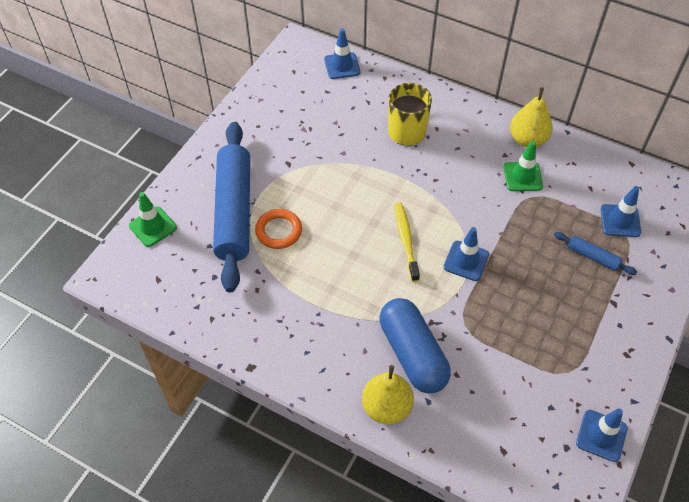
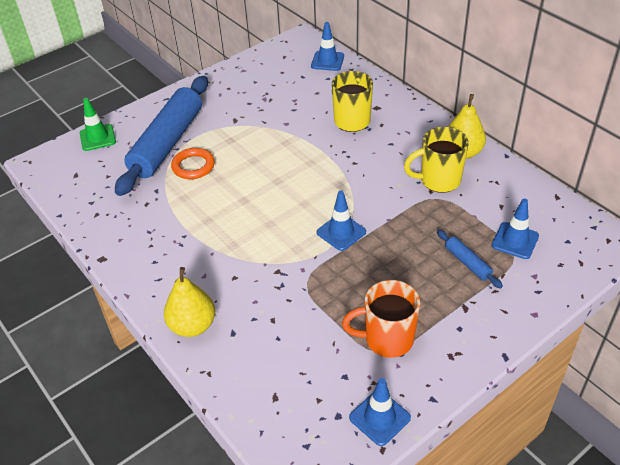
camera: 25 degrees right, 10 degrees down
(406, 240) = (297, 201): yellow toothbrush -> none
(412, 354) = (244, 291): blue capsule -> none
(522, 176) = (438, 180): green traffic cone -> yellow mug
(566, 357) = (387, 339): none -> orange mug

